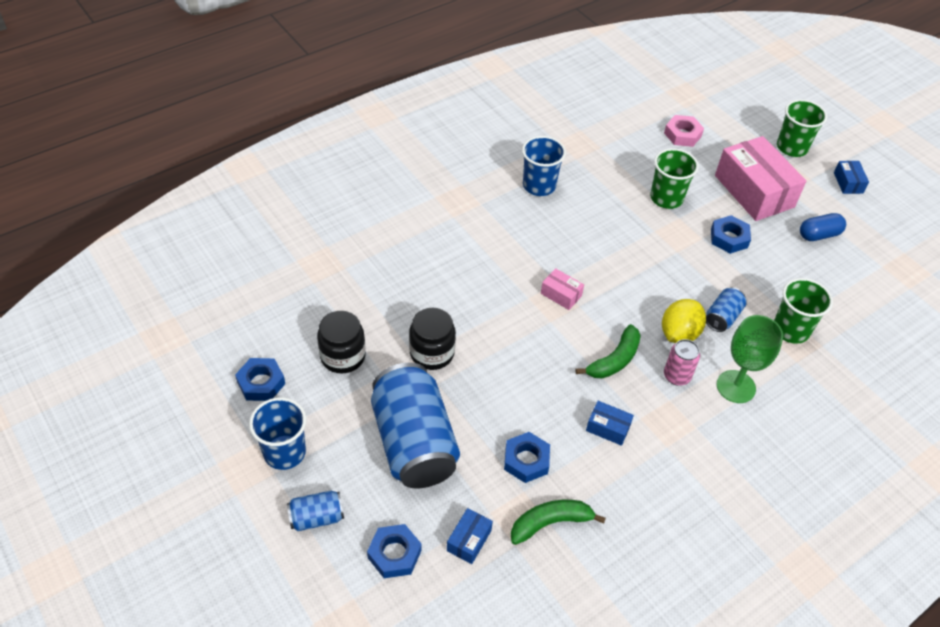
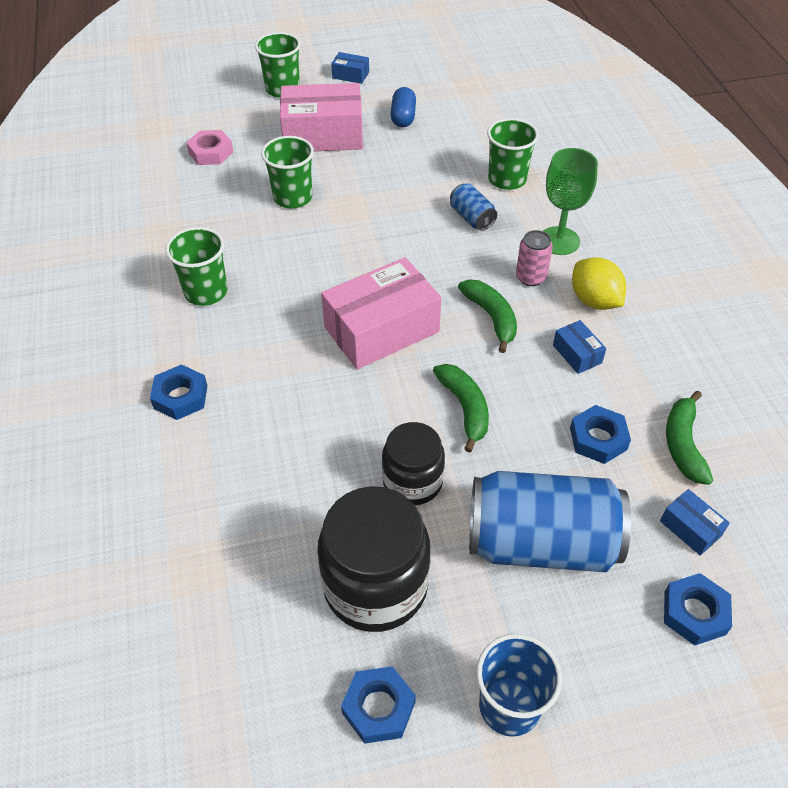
camera: 65 degrees left, 0 degrees up
(316, 518) = (624, 691): blue can -> none
(343, 356) = (375, 585): black jar -> black jar, size x1.60
(512, 366) = (465, 408): none -> green banana
(539, 186) = (206, 292): blue cup -> green cup
(561, 294) = (381, 329): pink box -> pink box, size x2.26
(608, 428) = (577, 354): blue box -> blue box turned 75 degrees counterclockwise
(679, 334) = (478, 256): yellow lemon -> yellow lemon (594, 301)
(729, 238) = (374, 175): blue nut -> blue nut (180, 397)

